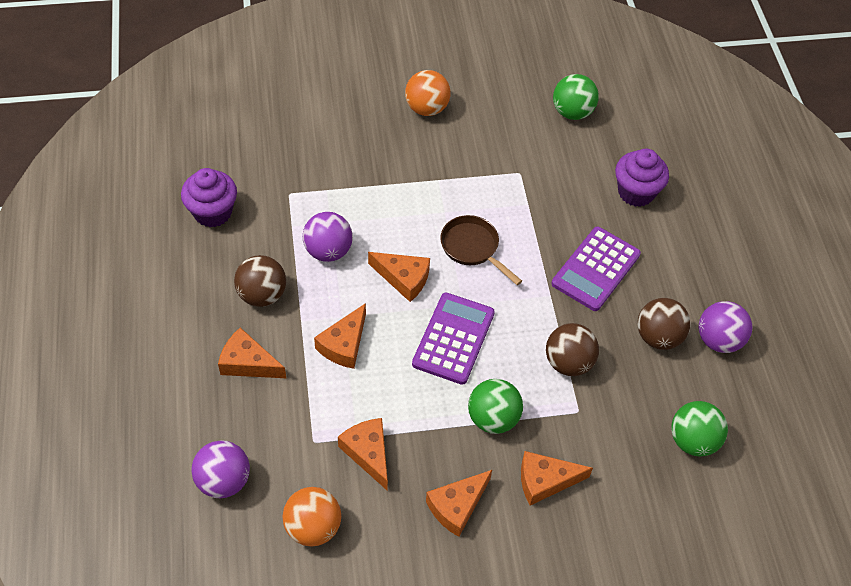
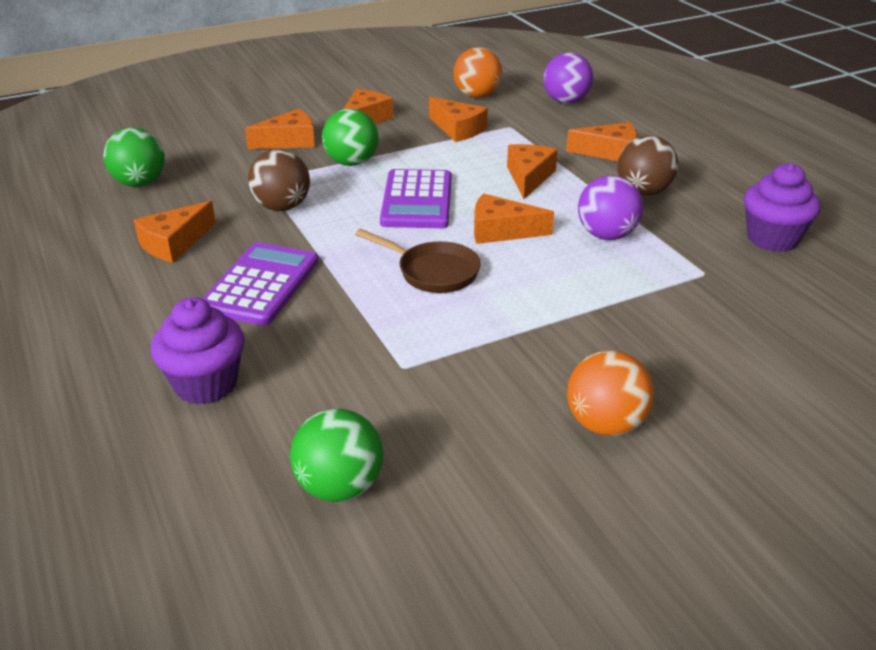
camera: 165 degrees right, 20 degrees down
(658, 337) = (174, 243): brown ball -> orange cheese
(718, 340) = (95, 254): purple ball -> none

